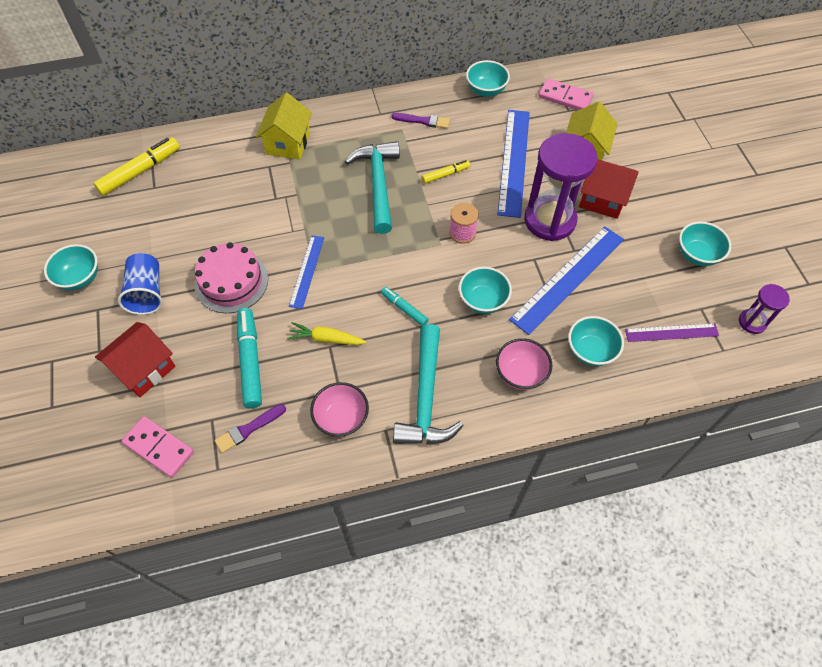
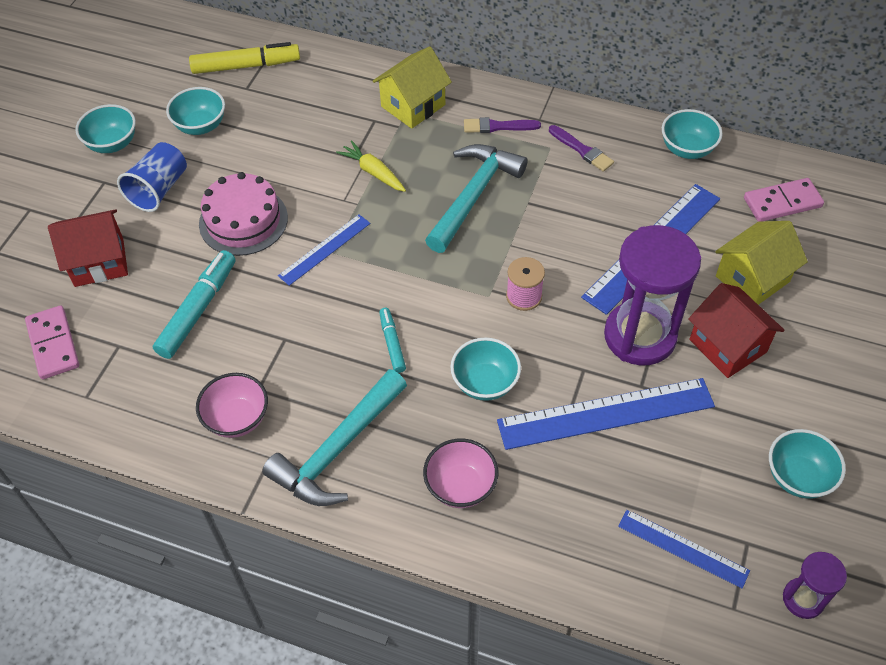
camera: 35 degrees right, 5 degrees down
(248, 429) = (143, 375): purple brush -> purple brush (498, 126)
(326, 339) = (287, 329): yellow carrot -> yellow carrot (373, 172)
(445, 174) = (558, 222): yellow marker -> none
(565, 97) = (782, 202): pink domino -> pink domino turned 75 degrees counterclockwise
(590, 351) = (563, 510): turquoise bowl -> turquoise bowl (201, 126)
(671, 332) = (683, 548): purple ruler -> blue ruler

